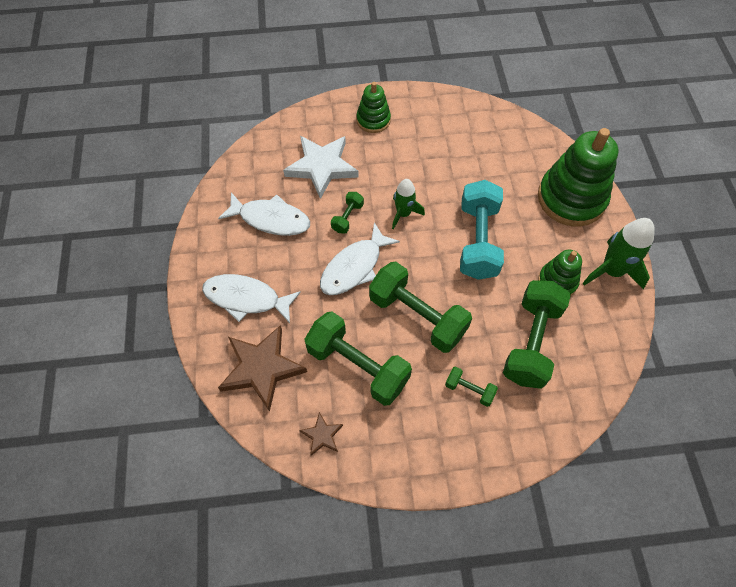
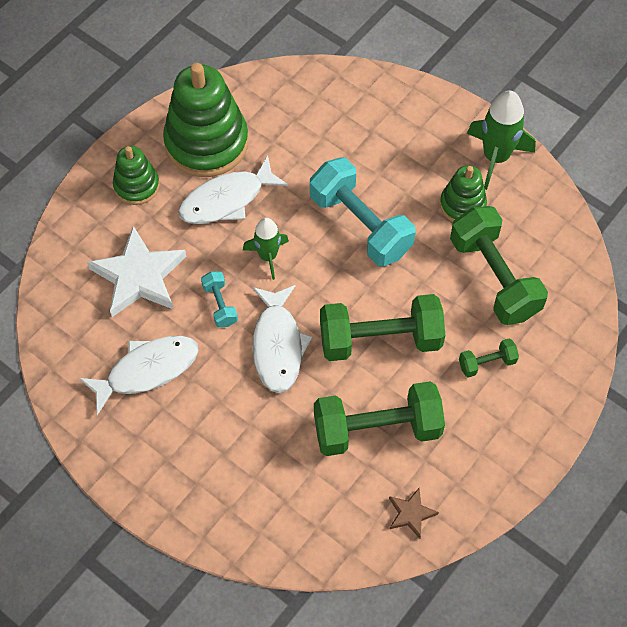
camera: 45 degrees left, 0 degrees up
(246, 298) = (211, 463): white fish -> white fish (227, 199)
(261, 368) = (297, 510): brown star -> none
(347, 218) = (220, 305): green dumbbell -> turquoise dumbbell
(571, 198) = (399, 116): green stacking toy -> green stacking toy (206, 143)

